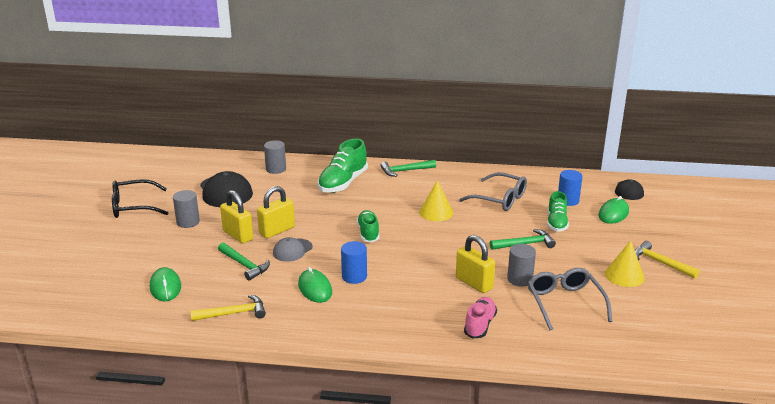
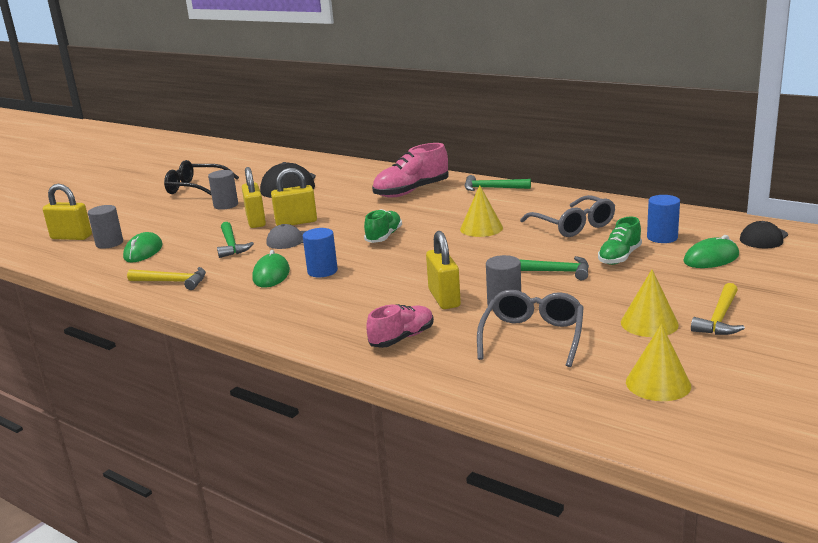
camera: 30 degrees right, 5 degrees down
(67, 285) = (71, 237): none -> yellow padlock
(276, 169) = (358, 173): grey cylinder -> grey cylinder (109, 243)
(343, 183) = (411, 191): green shoe -> pink shoe
(660, 262) = (719, 318): yellow hammer -> yellow hammer turned 135 degrees counterclockwise
(670, 321) = (658, 383): none -> yellow cone

